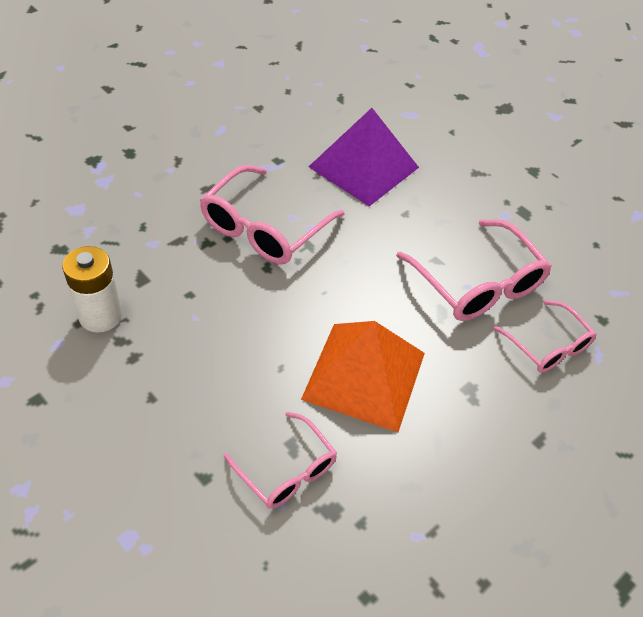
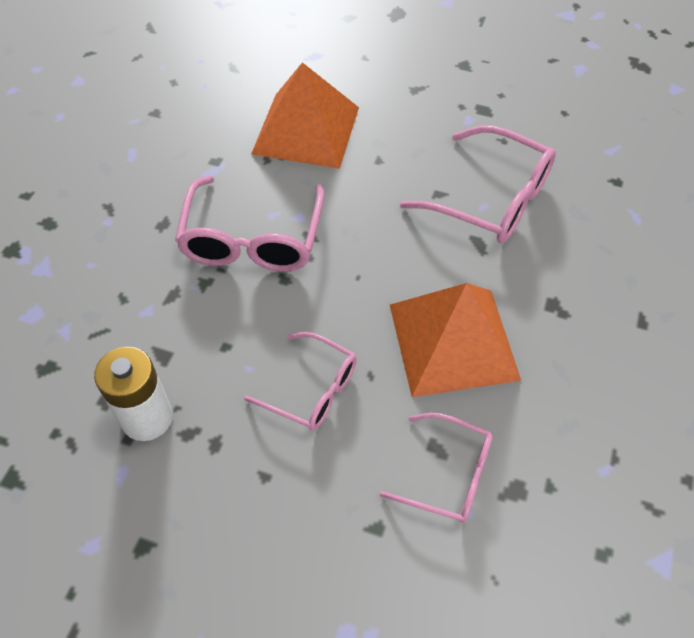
camera: 25 degrees left, 5 degrees up
(363, 167) = (306, 130): purple pyramid -> orange pyramid
(548, 346) = (589, 229): pink glasses -> pink glasses (312, 389)

